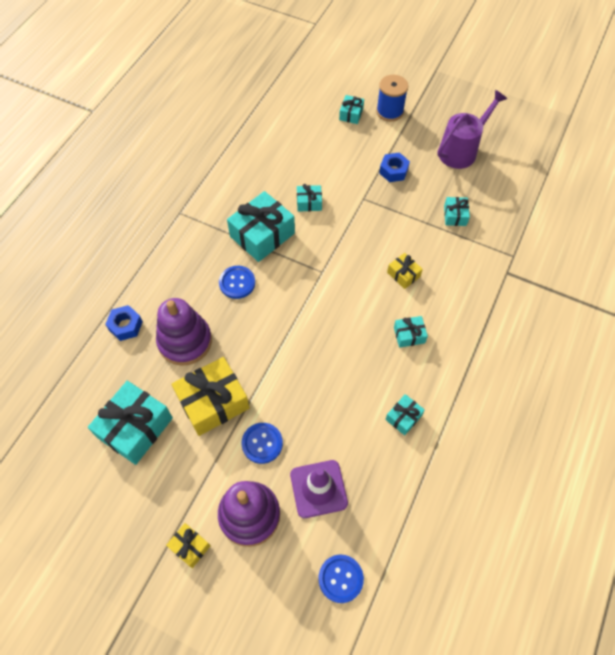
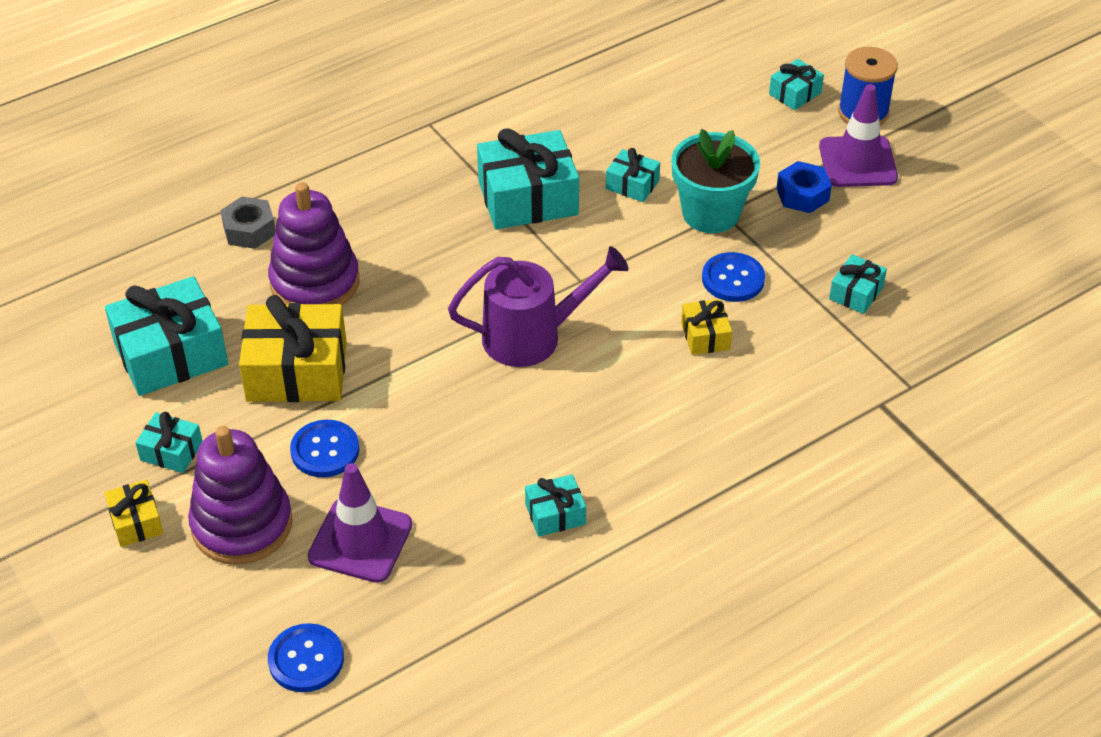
camera: 30 degrees right, 15 degrees down
(126, 326) = (249, 230): blue nut -> grey nut
(237, 283) = (443, 243): blue button -> blue button (733, 279)
(358, 202) = (711, 213): none -> turquoise flower pot
(406, 141) = (857, 162): none -> purple traffic cone
(409, 335) = (649, 416): turquoise gift -> turquoise gift (171, 451)
(461, 150) = (943, 209): purple watering can -> purple watering can (533, 336)

